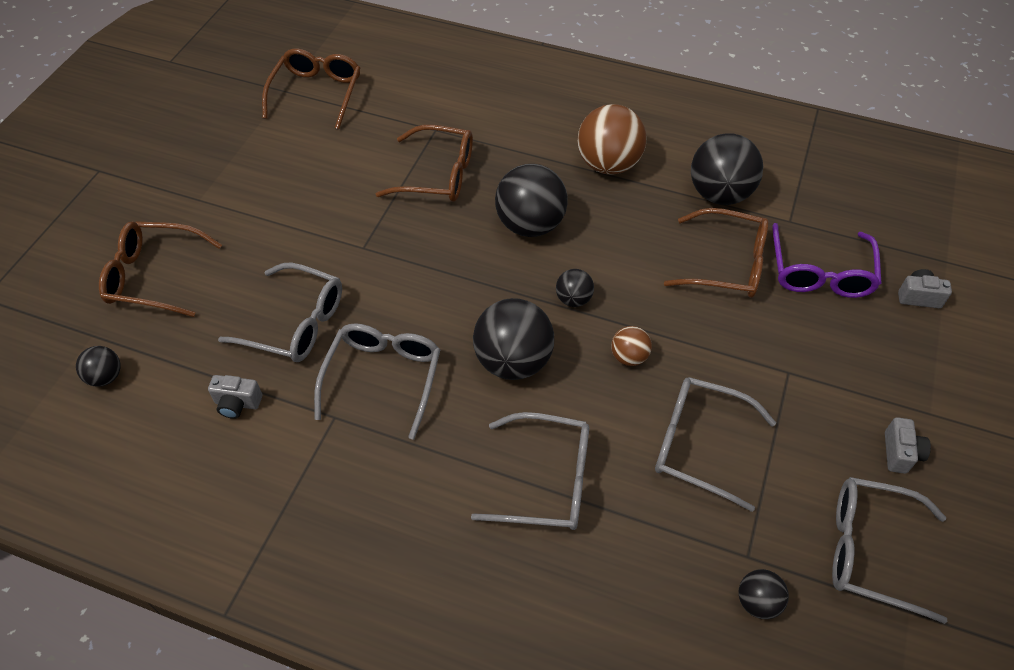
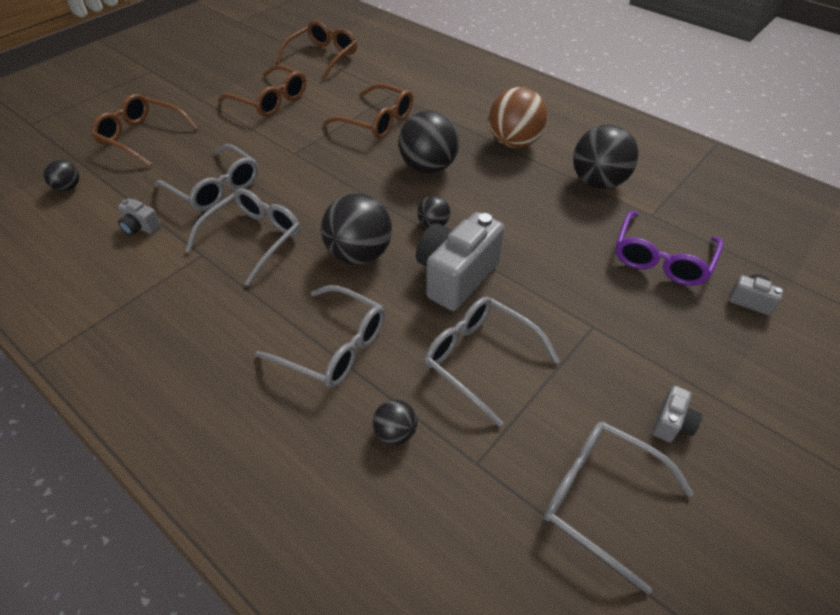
camera: 20 degrees right, 5 degrees down
(629, 357) = (456, 276): brown ball -> grey camera
(727, 264) = (578, 232): brown glasses -> brown glasses (271, 100)
(757, 602) = (465, 505): black ball -> black ball (395, 432)

